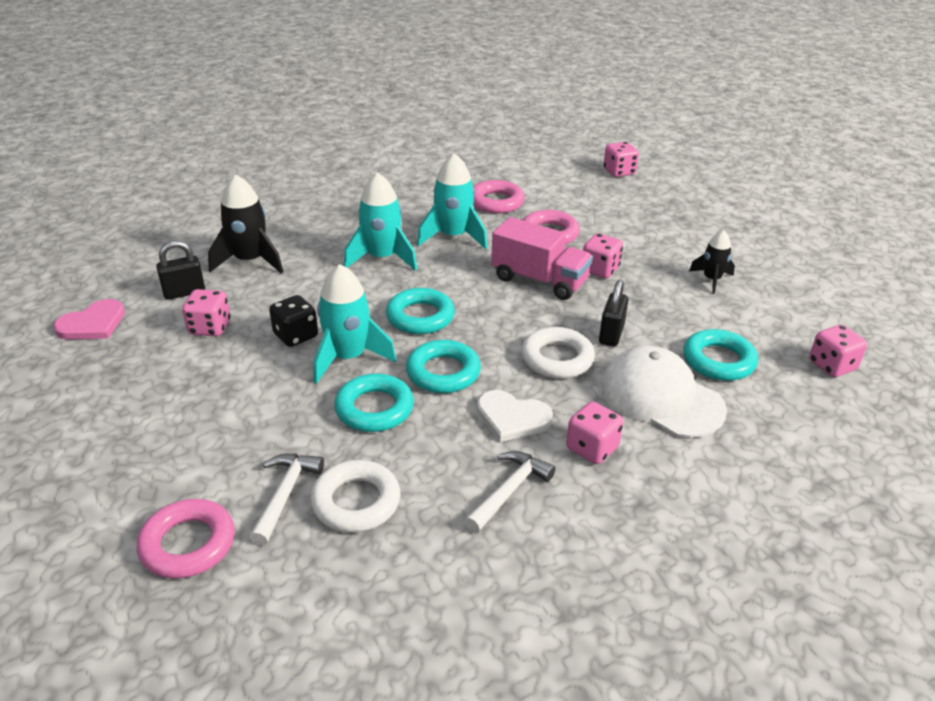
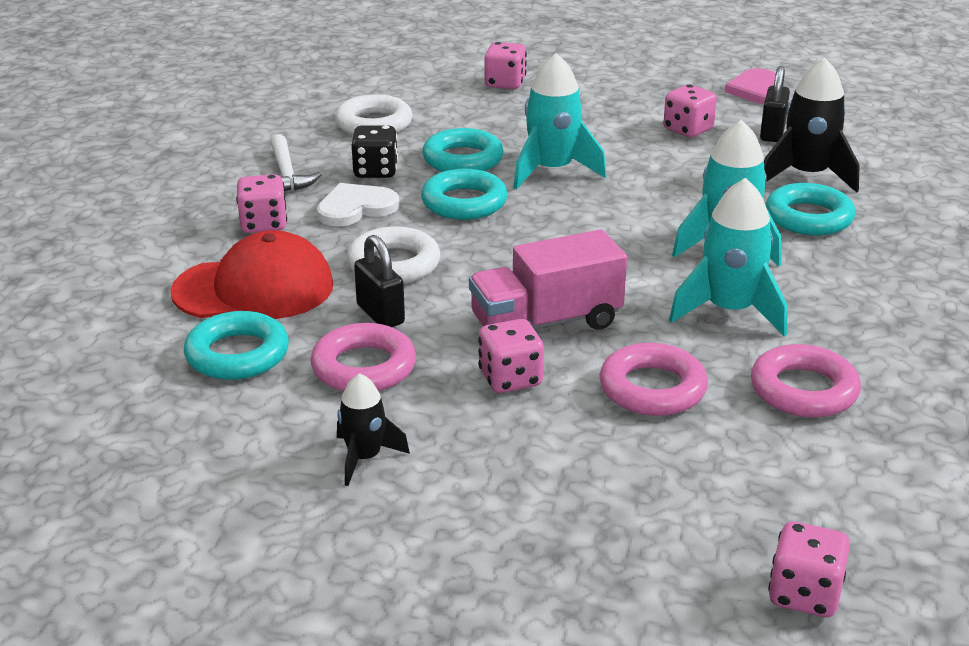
camera: 130 degrees right, 5 degrees down
(188, 544) = (426, 72): pink ring -> pink ring (364, 367)
(285, 495) = (421, 106): white hammer -> none
(296, 336) = (622, 159): black dice -> black dice (375, 171)
(420, 317) = (571, 224): turquoise ring -> turquoise ring (808, 217)
(661, 397) = (254, 288): white cap -> red cap
(832, 366) = (102, 426): pink dice -> pink dice (505, 83)

